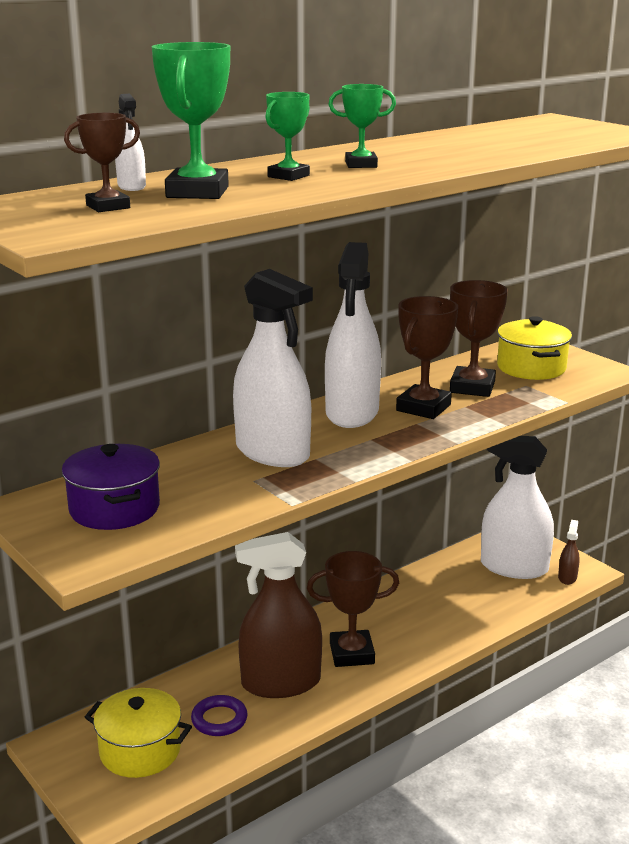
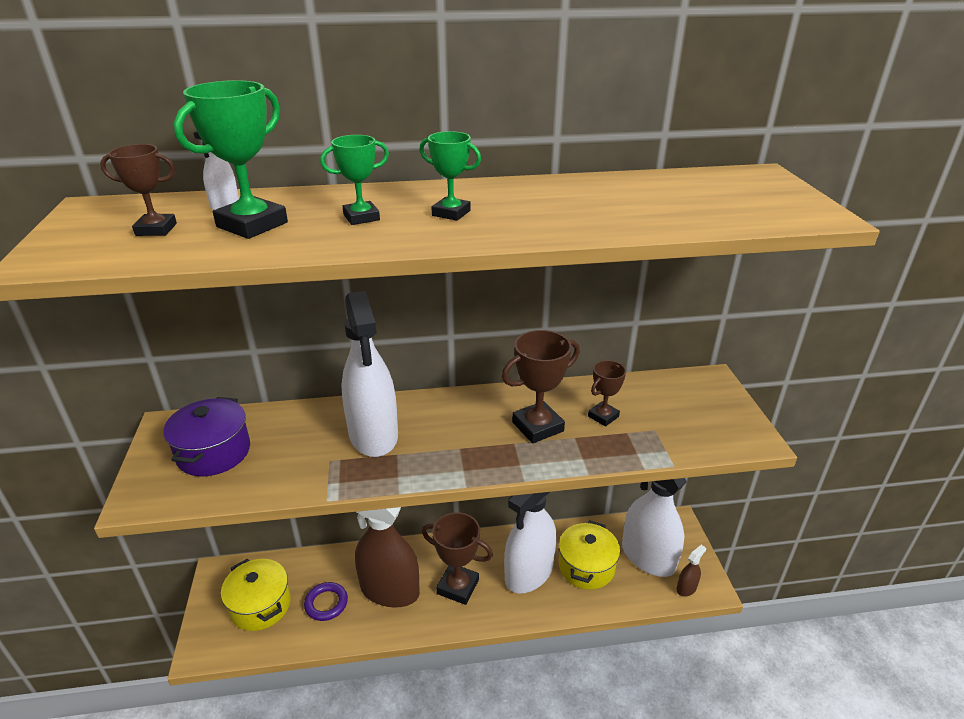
camera: 30 degrees right, 10 degrees up
(352, 413) = (475, 412): white spray bottle -> white spray bottle (529, 573)
(472, 387) = (603, 416): brown trophy -> brown trophy, size x0.60
(531, 368) = (680, 410): yellow pot -> yellow pot (586, 567)

